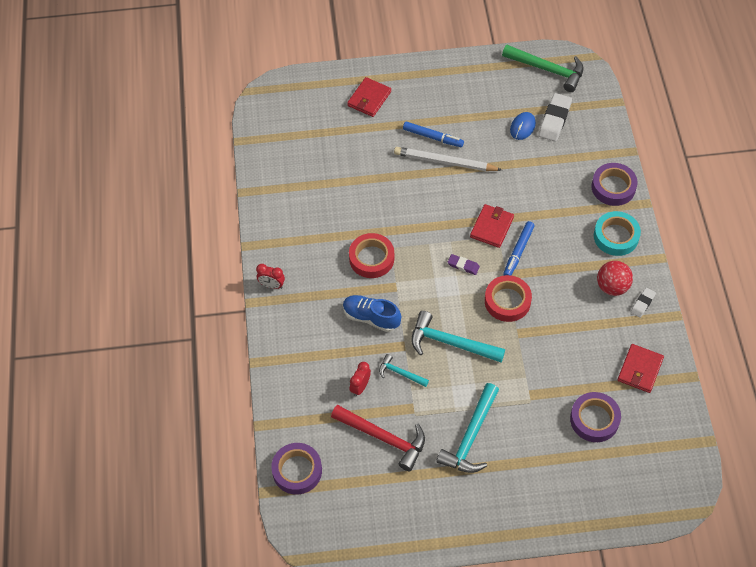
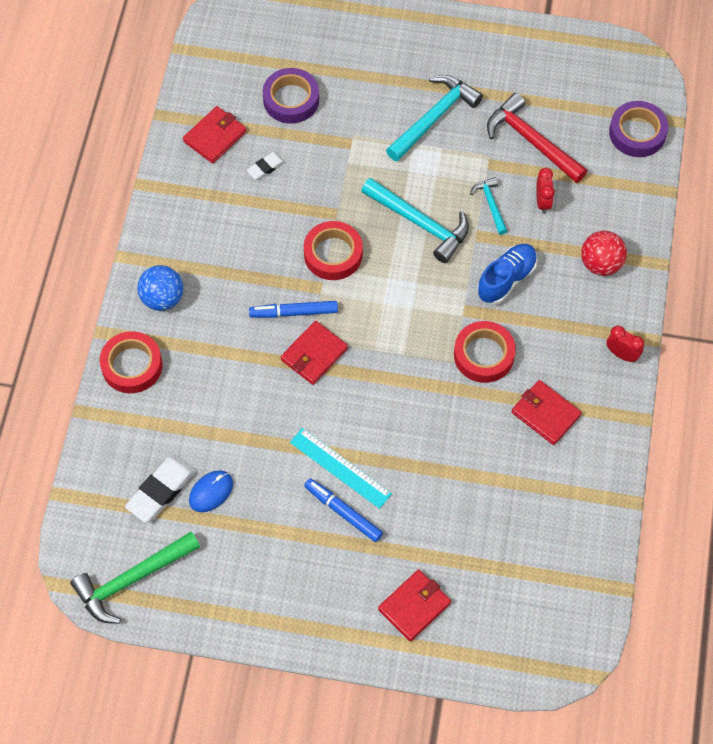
camera: 165 degrees left, 5 degrees up
(316, 231) = (545, 414): none -> red wallet
(360, 387) = (542, 202): red clock -> red clock turned 45 degrees counterclockwise
(371, 317) = (506, 279): blue shoe -> blue shoe turned 90 degrees counterclockwise
(400, 373) = (491, 205): turquoise hammer -> turquoise hammer turned 150 degrees counterclockwise
(445, 162) = (340, 468): white pencil -> turquoise ruler
(463, 266) = (370, 313): purple eraser -> none
(518, 252) = (294, 312): blue marker -> blue marker turned 135 degrees counterclockwise
(547, 69) = (132, 579): green hammer -> green hammer turned 75 degrees counterclockwise
(612, 286) = (199, 237): red ball -> red ball (600, 264)
(613, 187) = (132, 365): purple tape -> red tape
(616, 236) = (162, 298): turquoise tape -> blue ball
(642, 303) = (173, 208): white eraser -> white eraser (266, 167)

